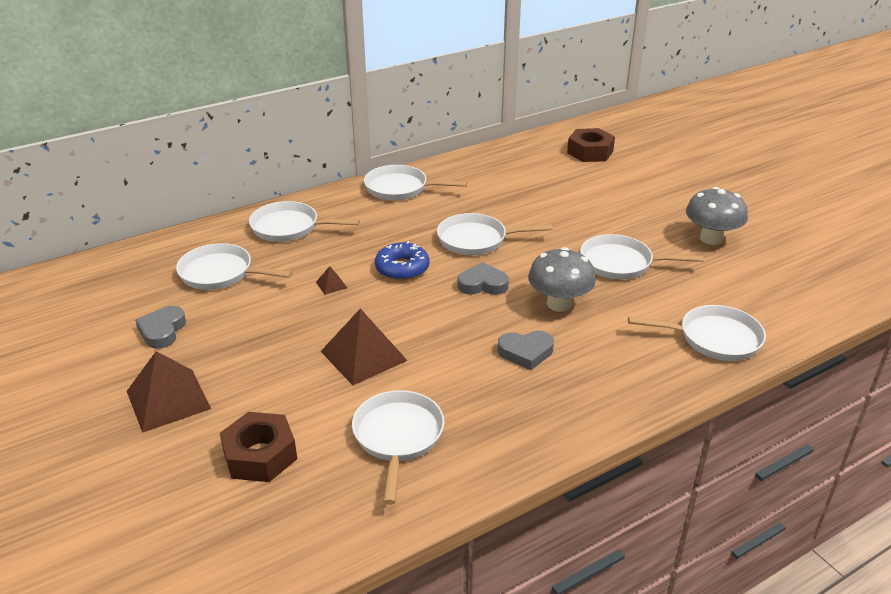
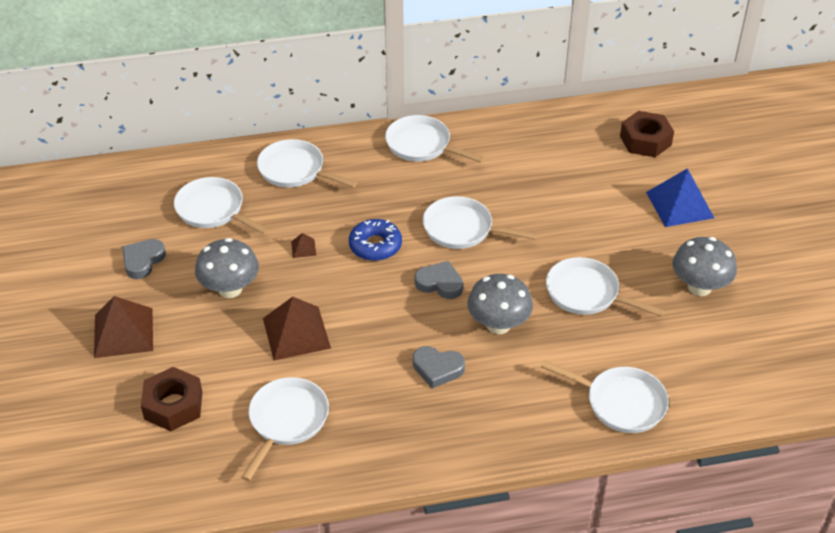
camera: 20 degrees right, 10 degrees up
(272, 334) = (230, 289): none -> grey mushroom
(650, 187) = (679, 205): none -> blue pyramid

